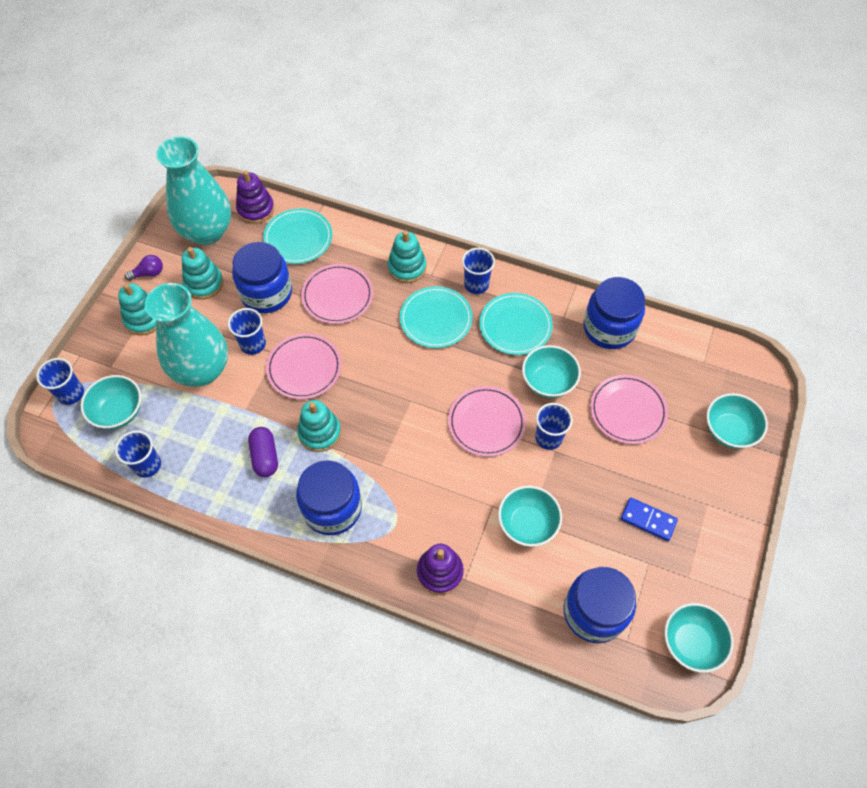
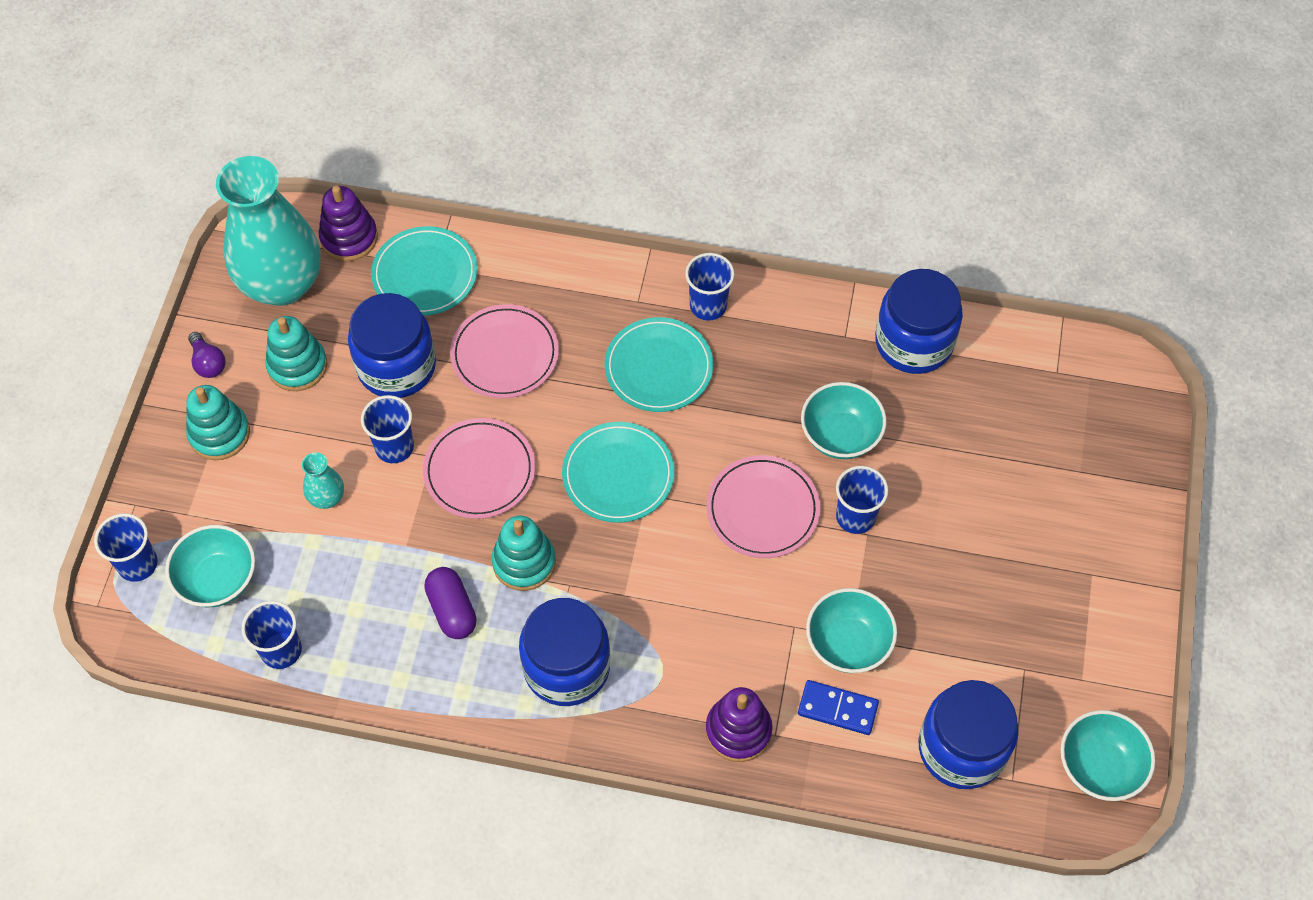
camera: 10 degrees left, 0 degrees up
(148, 273) = (208, 363): purple light bulb -> purple light bulb turned 90 degrees clockwise
(202, 370) = (327, 498): turquoise vase -> turquoise vase, size x0.41
(407, 267) = (599, 295): turquoise stacking toy -> none
(515, 326) = (777, 360): turquoise plate -> turquoise plate (618, 475)
(627, 411) = (960, 460): pink plate -> none
(648, 520) = (1014, 610): blue domino -> blue domino (837, 709)
(729, 430) = (1107, 466): turquoise bowl -> none

